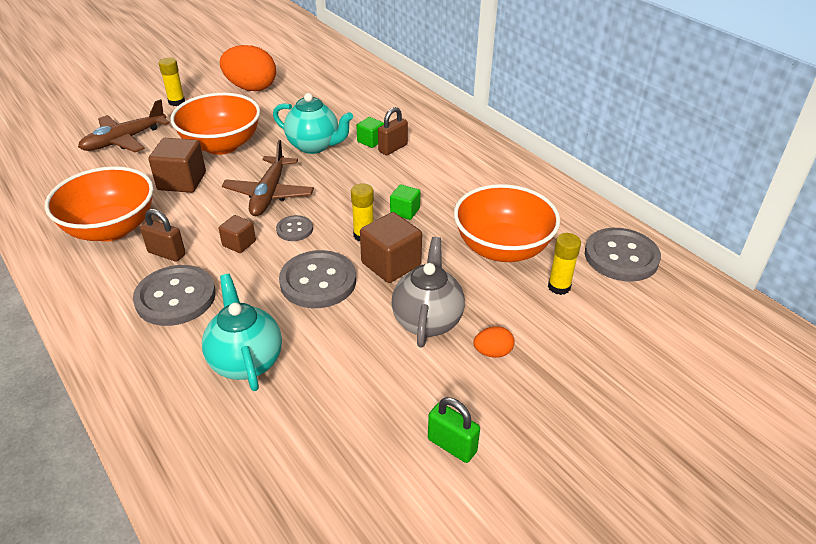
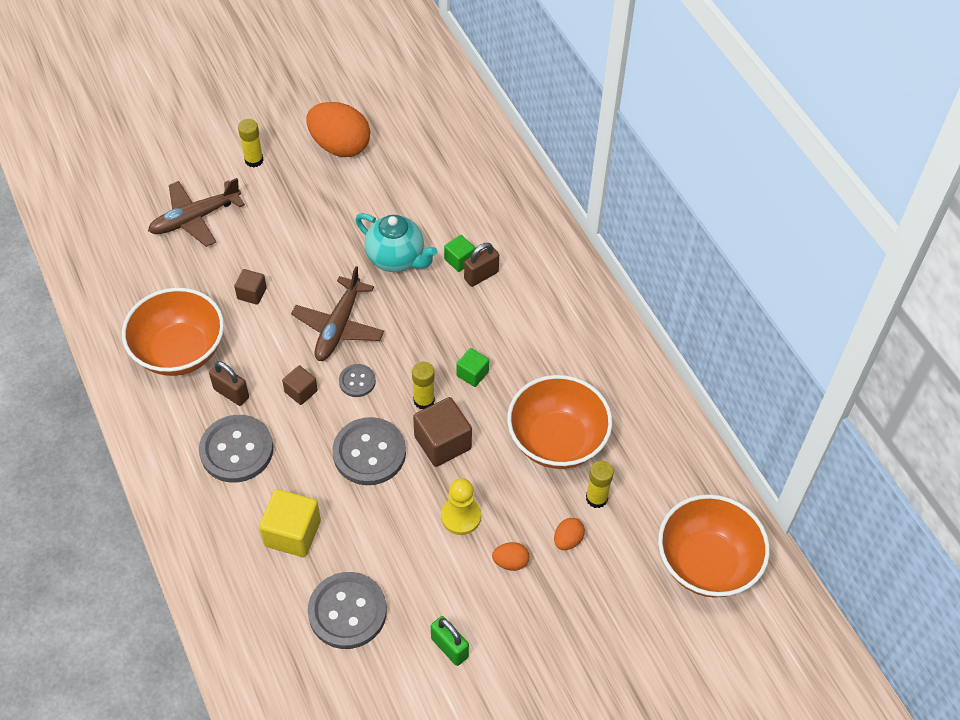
camera: 10 degrees right, 15 degrees up
(182, 181) = (252, 293): brown cube -> brown cube, size x0.57
(221, 145) = (297, 242): orange bowl -> orange bowl (706, 563)
(246, 361) = (292, 533): turquoise teapot -> yellow cube
(427, 320) = (461, 516): grey teapot -> yellow pawn
(545, 325) = (567, 540): none -> orange egg
(621, 257) = (672, 471): grey button -> grey button (347, 611)

